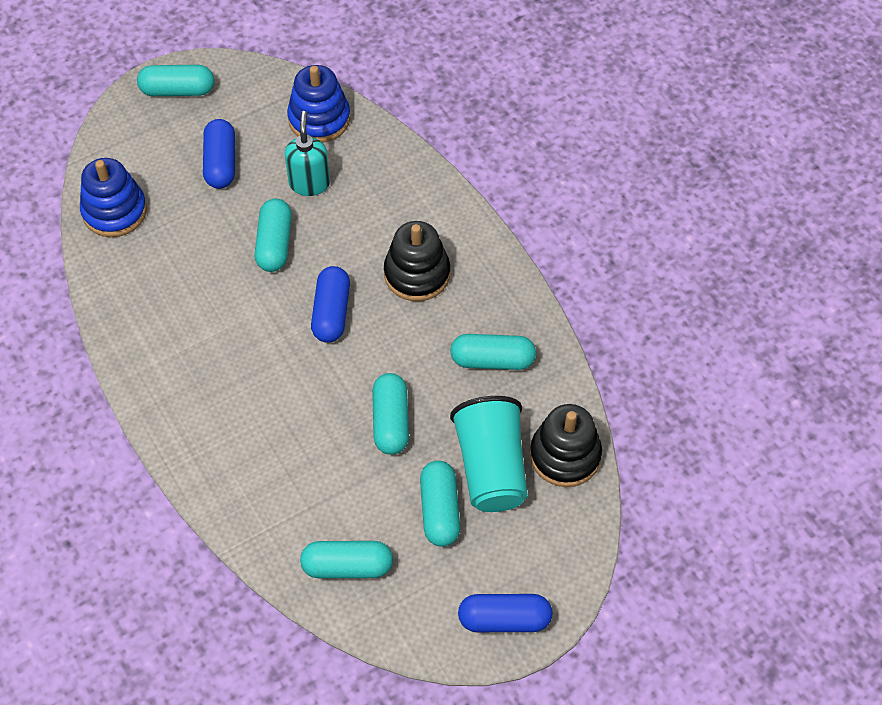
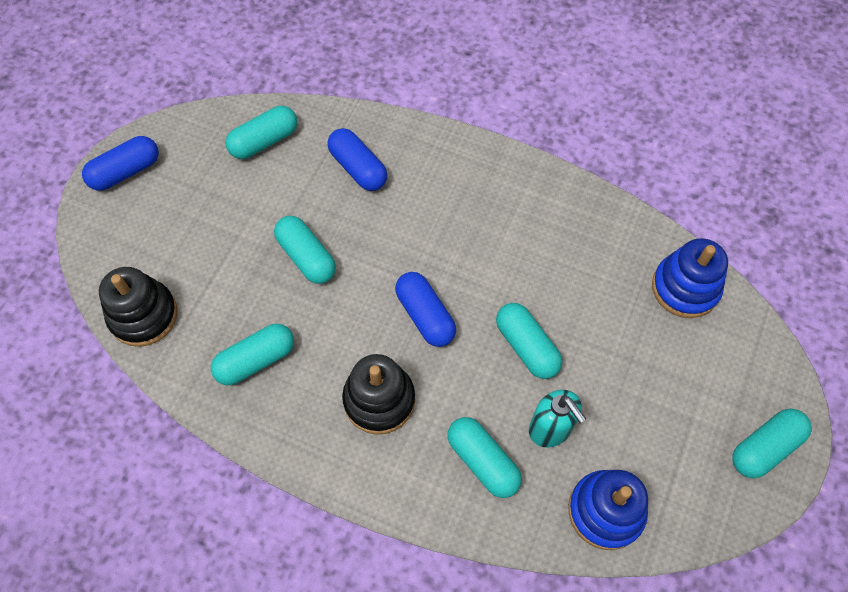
camera: 145 degrees right, 5 degrees up
(221, 163) = (647, 395): blue capsule -> blue capsule (358, 168)
(440, 510) = (221, 215): turquoise capsule -> turquoise capsule (482, 461)
(491, 467) = (200, 270): turquoise cup -> none

